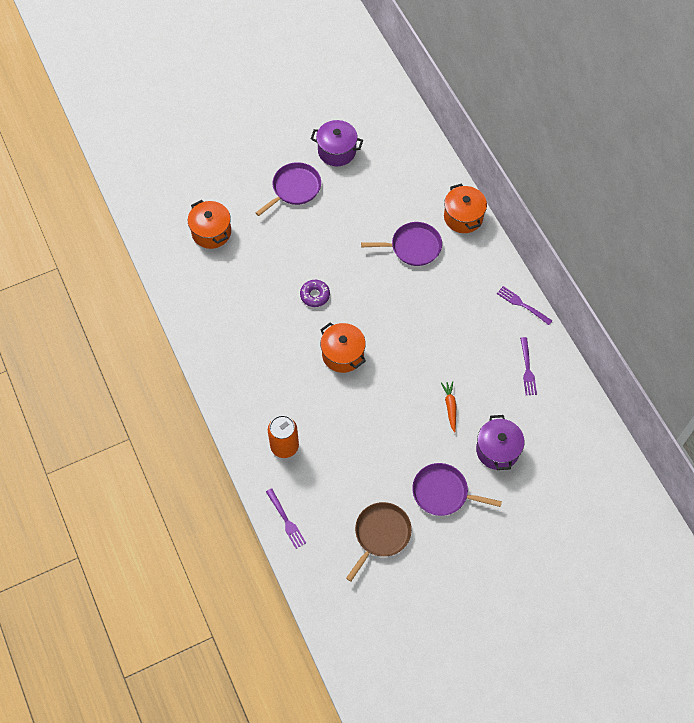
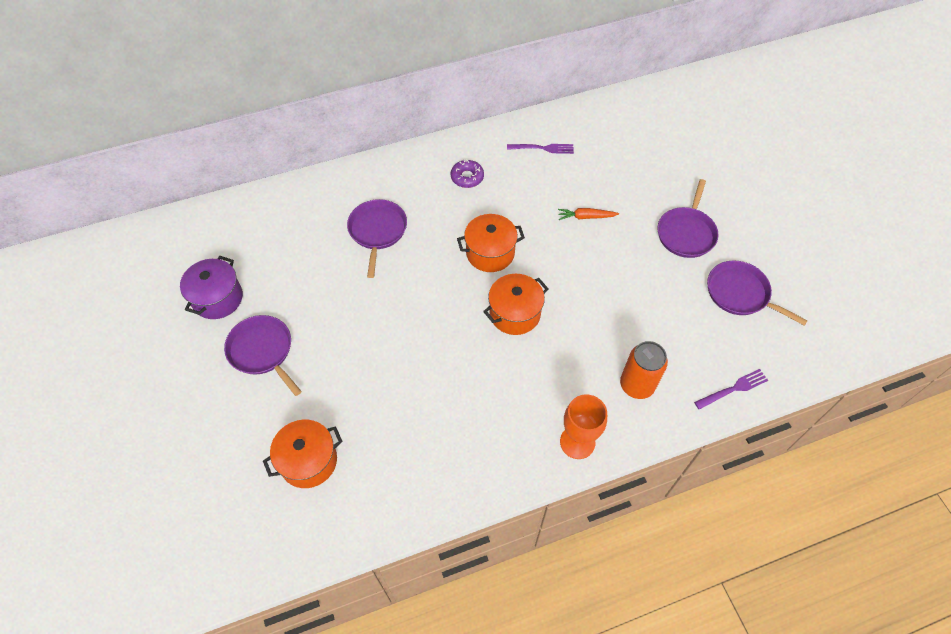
camera: 85 degrees left, 5 degrees down
(234, 403) = (577, 442): none -> orange goblet
(315, 295) = (429, 338): purple donut -> purple donut (467, 177)
(381, 534) = (740, 293): brown pan -> purple pan
(463, 217) = (347, 181): orange pot -> orange pot (490, 253)
(497, 450) = (636, 182): purple pot -> none
(522, 305) = (467, 143): purple fork -> none

